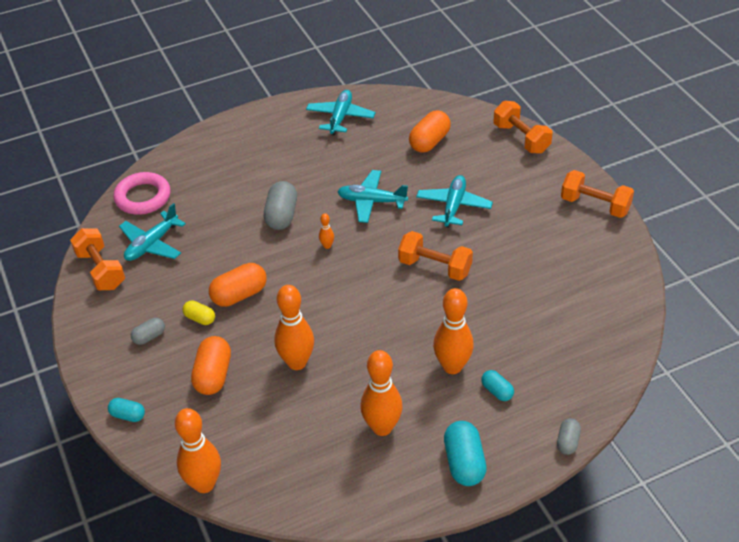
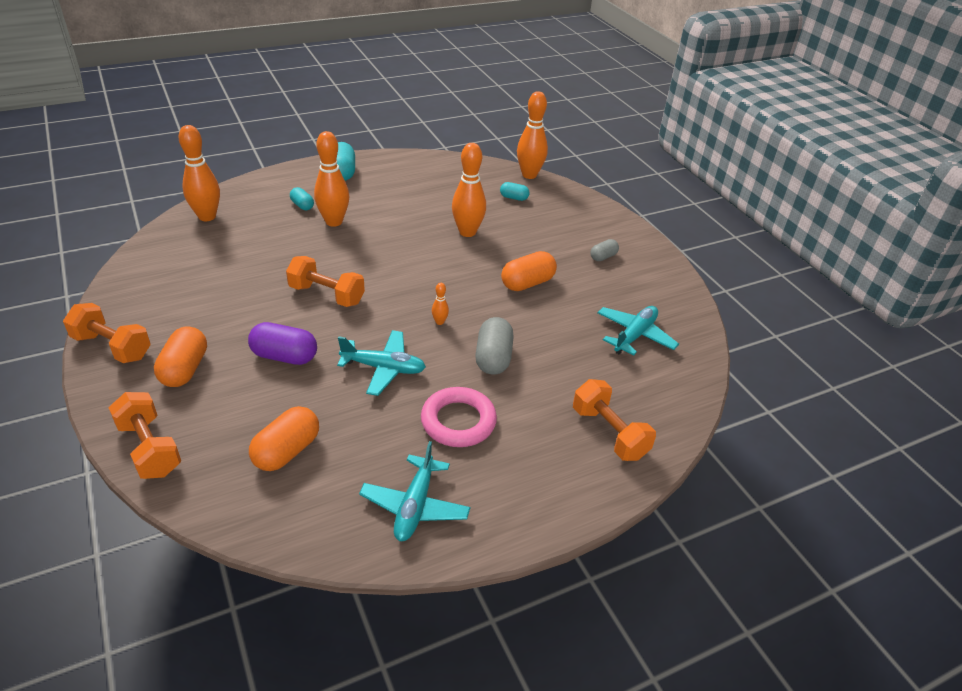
camera: 175 degrees right, 5 degrees down
(101, 270) = (677, 313): orange dumbbell -> orange dumbbell (609, 433)
(128, 415) = (599, 210): turquoise capsule -> turquoise capsule (514, 198)
(143, 197) = (670, 391): pink ring -> pink ring (458, 421)
(200, 318) = (561, 267): yellow capsule -> none
(213, 375) = (538, 229): orange capsule -> orange capsule (185, 369)
(382, 427) = (399, 192): orange bowling pin -> orange bowling pin (207, 216)
(453, 206) = (284, 356): turquoise plane -> purple capsule
(567, 442) = (261, 177): grey capsule -> none

